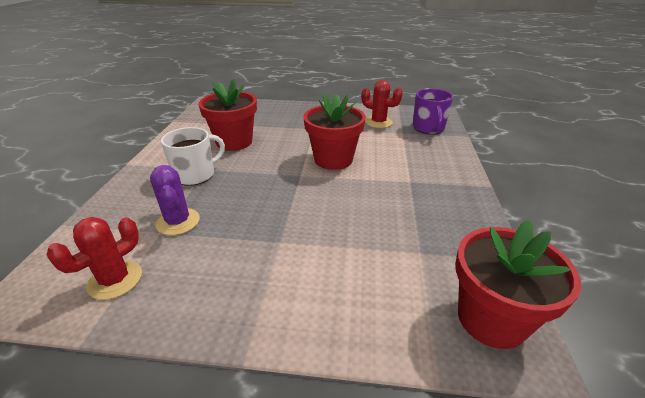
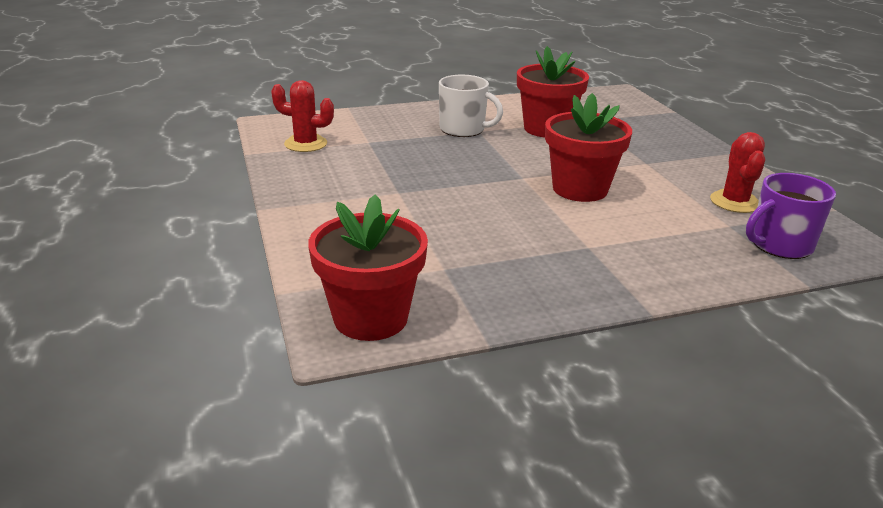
camera: 65 degrees right, 5 degrees down
(178, 222) = (387, 144): purple cactus -> none

